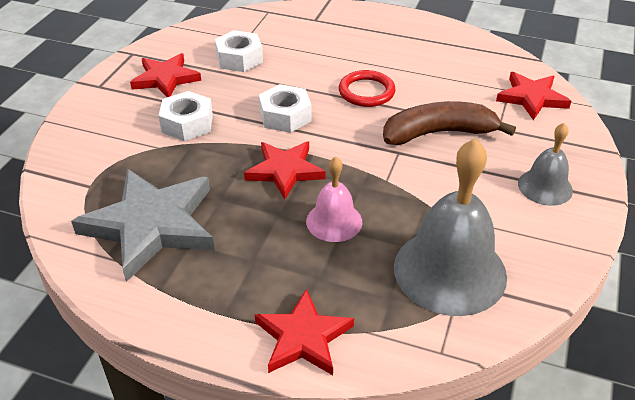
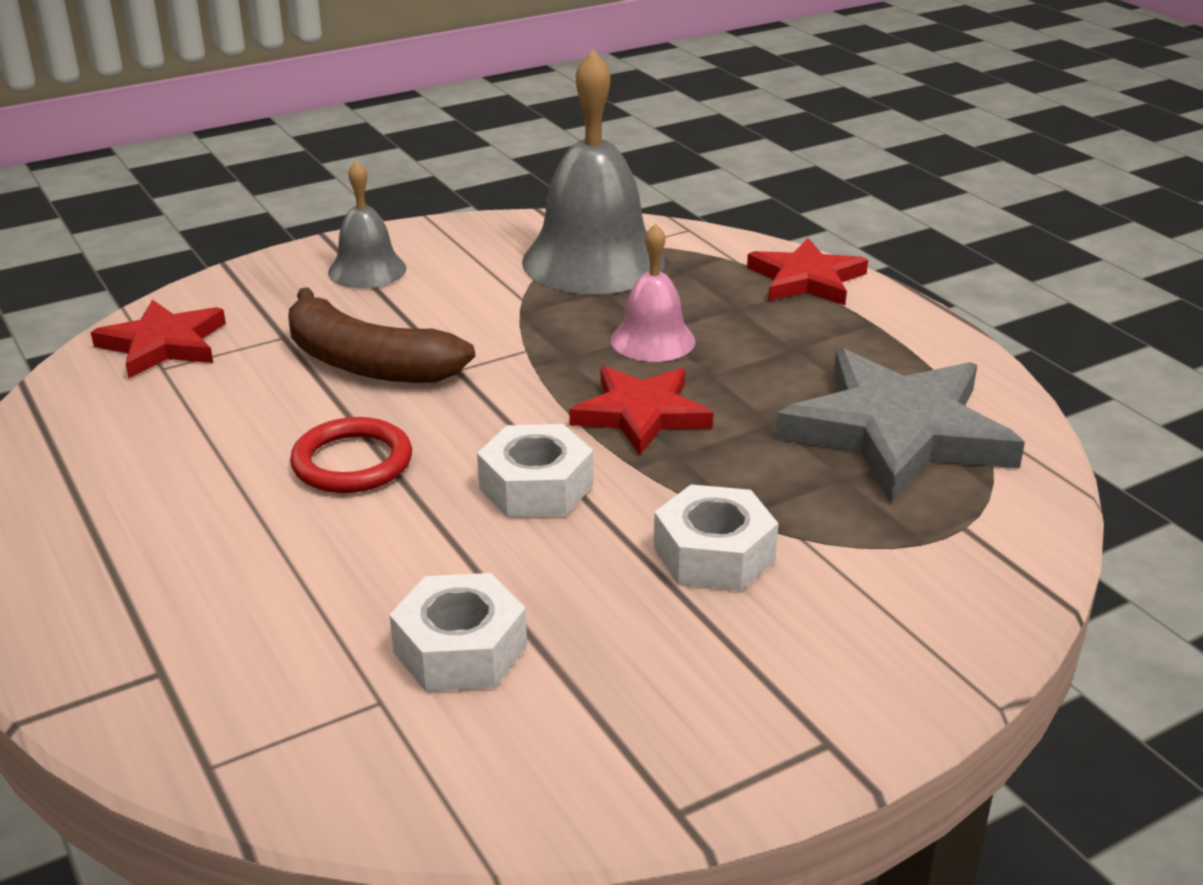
camera: 140 degrees left, 10 degrees down
(165, 79) = (665, 680): red star -> none

